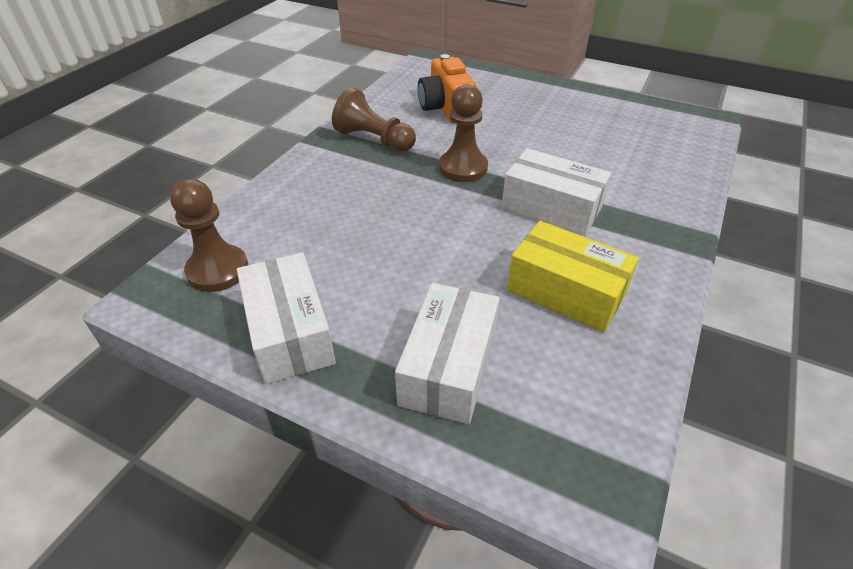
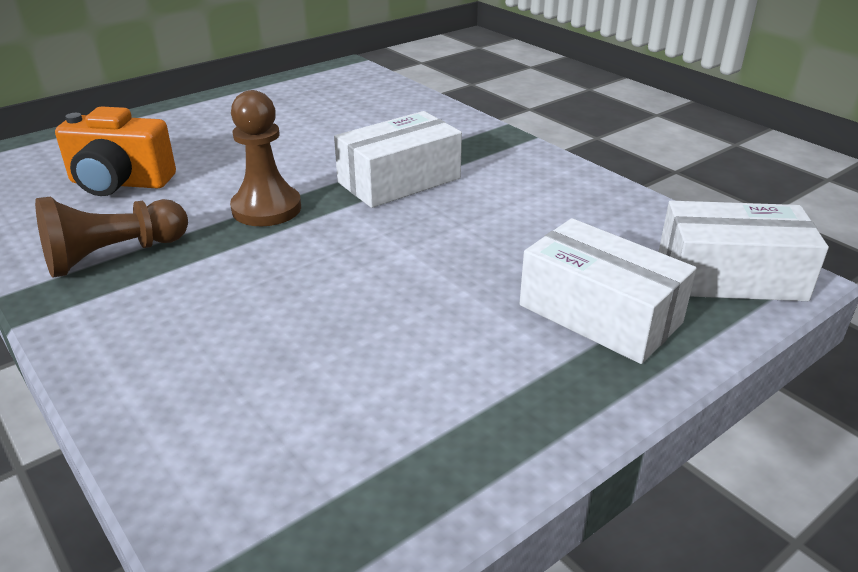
camera: 65 degrees left, 10 degrees down
(218, 270) = (275, 488): brown pawn -> none
(290, 332) = (474, 429): white box -> white box (730, 276)
(566, 292) = (532, 214): yellow box -> none

